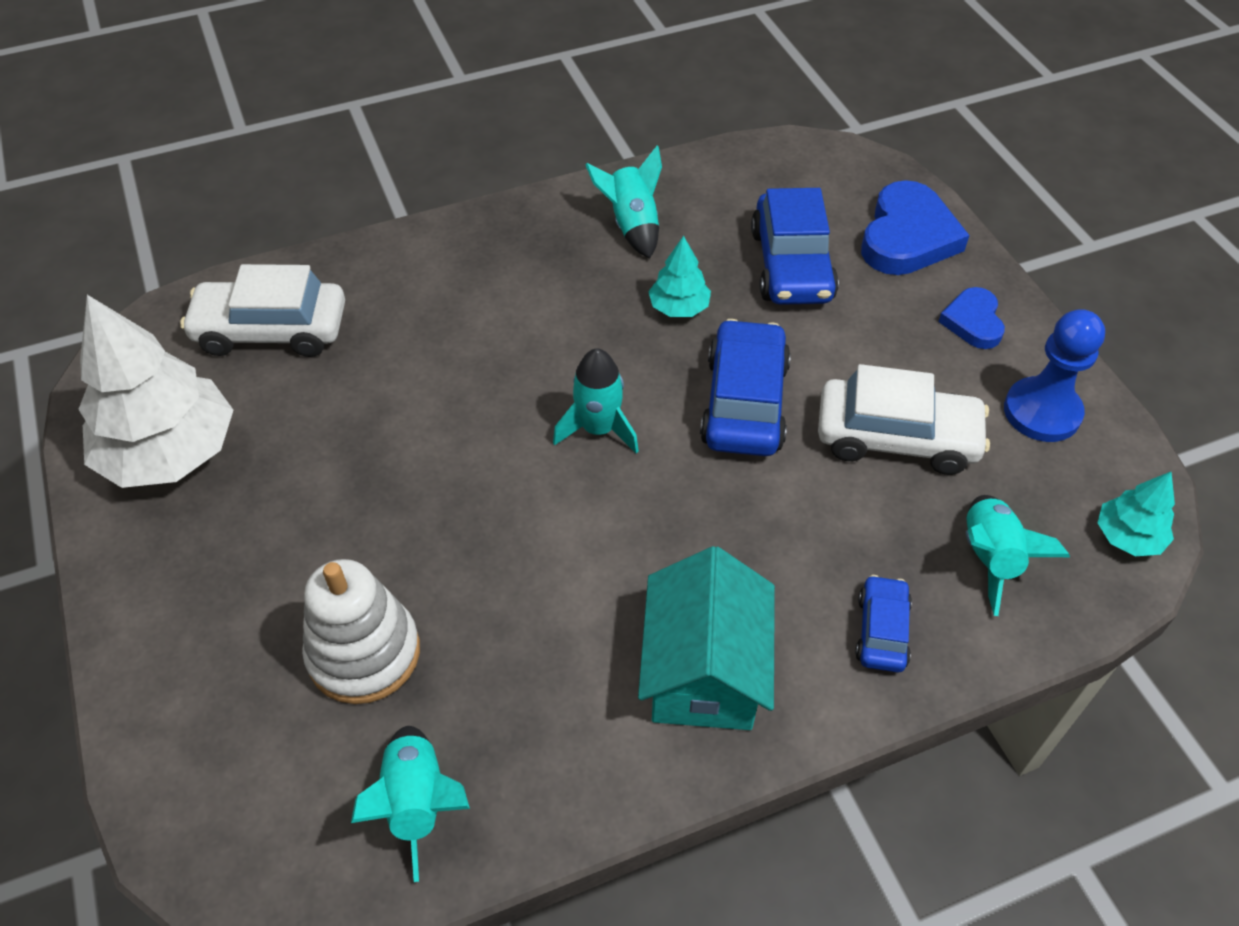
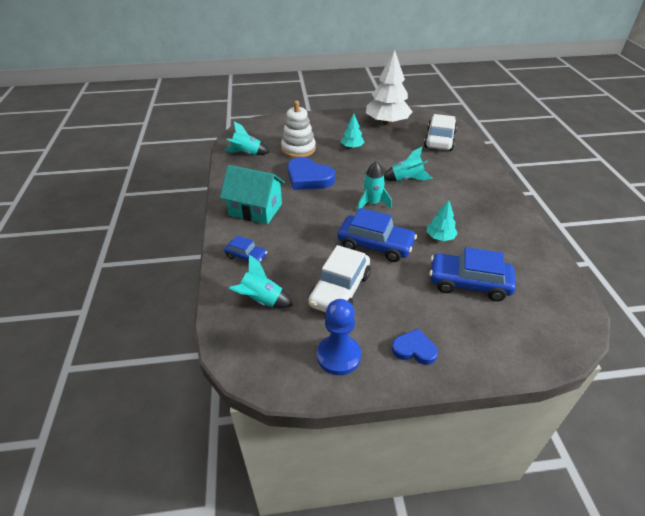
camera: 105 degrees right, 10 degrees down
(632, 225) = (501, 233): turquoise rocket -> turquoise rocket (406, 179)
(907, 237) = (493, 342): blue heart -> blue heart (308, 178)
(1128, 536) = (247, 359): turquoise tree -> turquoise tree (352, 147)

